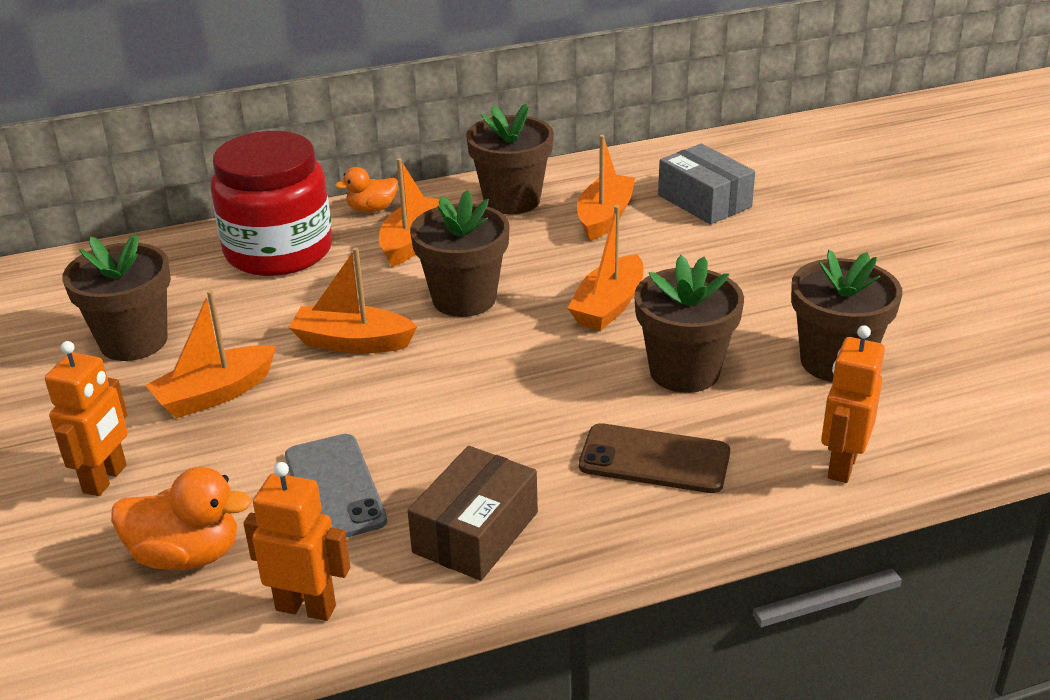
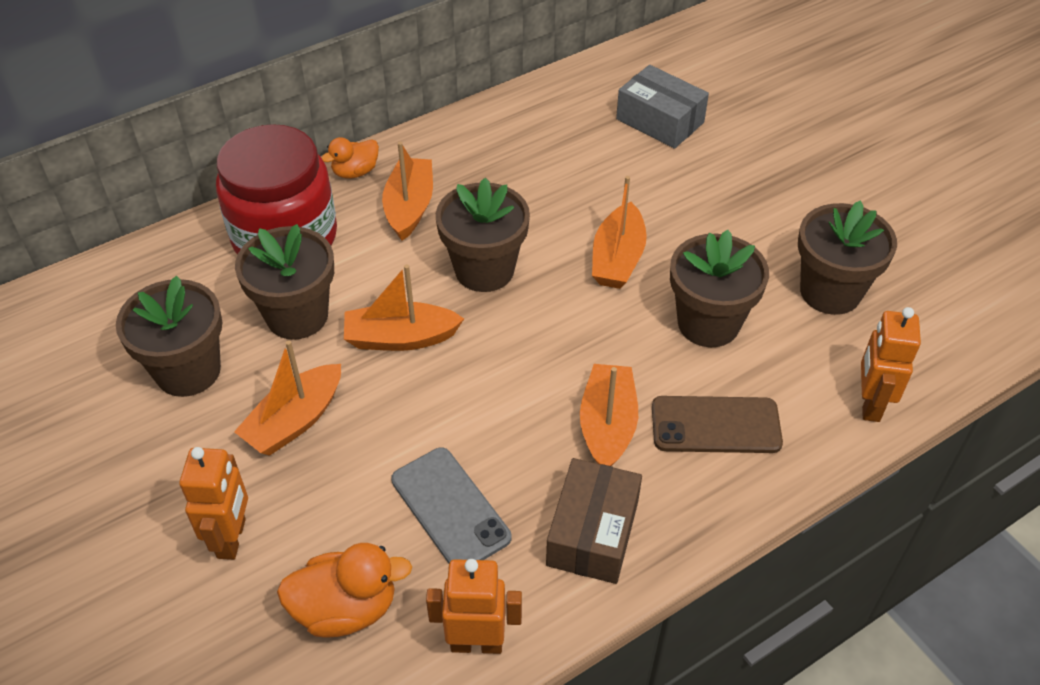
camera: 15 degrees left, 15 degrees up
(512, 200) = (484, 143): brown flower pot -> brown flower pot (297, 316)
(604, 217) = (577, 152): orange boat -> orange boat (607, 426)

